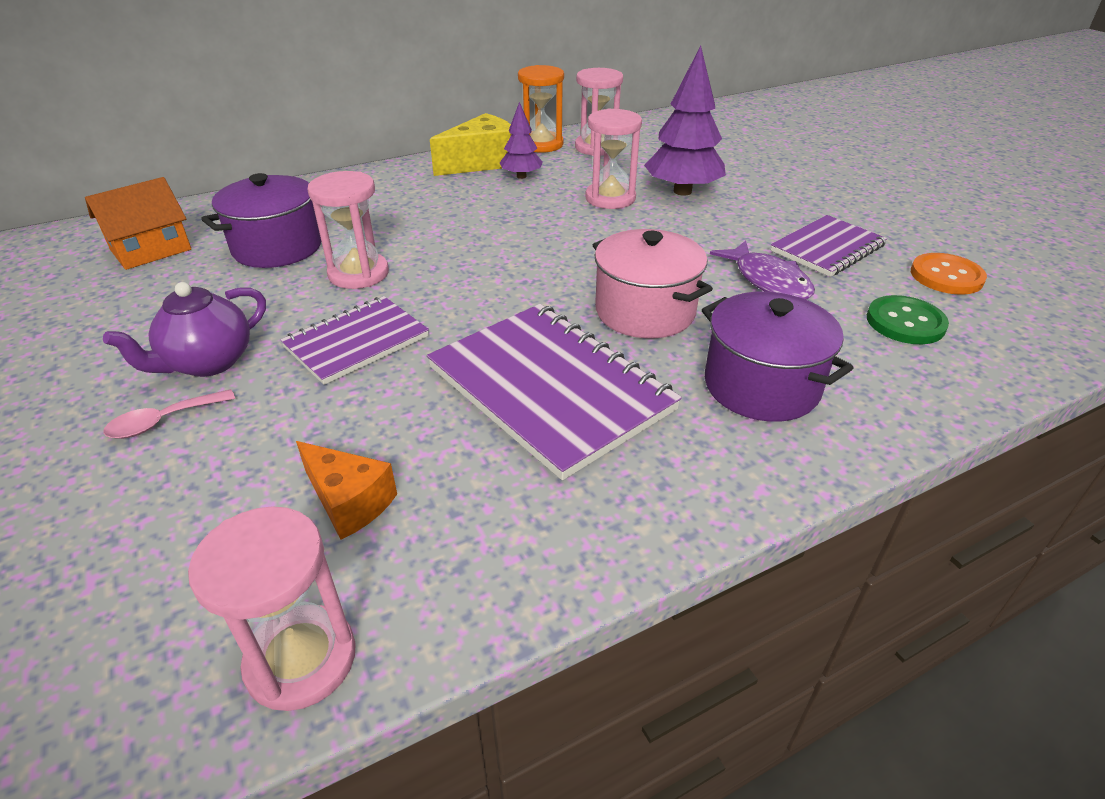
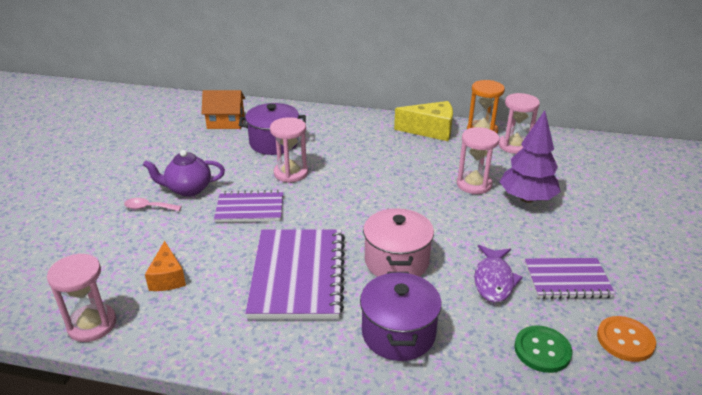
camera: 40 degrees right, 5 degrees down
(521, 176) = (441, 148): purple tree -> none

